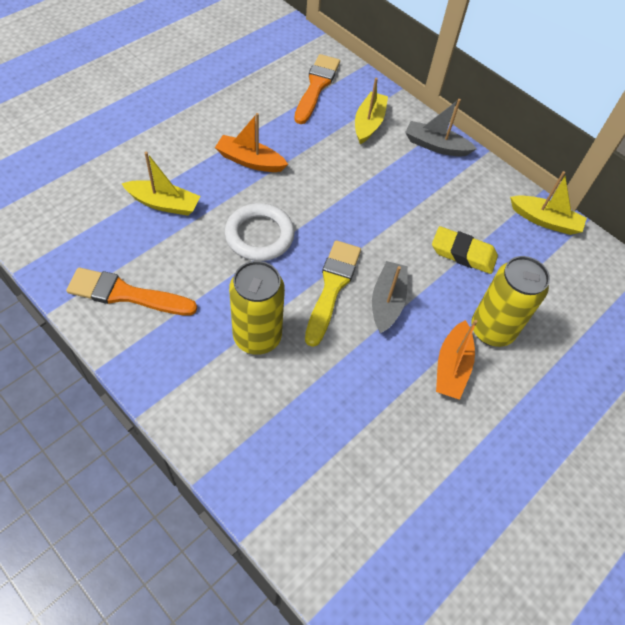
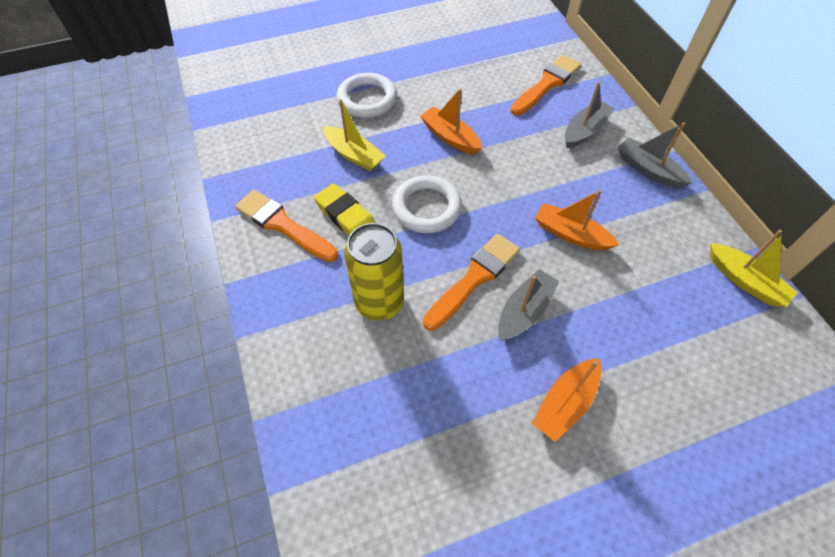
camera: 30 degrees right, 0 degrees up
(149, 143) = (367, 99): none -> white ring
(332, 287) = (474, 278): yellow brush -> orange brush
(368, 123) = (584, 130): yellow boat -> grey boat
(396, 222) = (570, 234): none -> orange boat
(463, 253) = (631, 287): yellow eraser -> yellow eraser (346, 216)
(492, 330) = (629, 379): yellow can -> none

